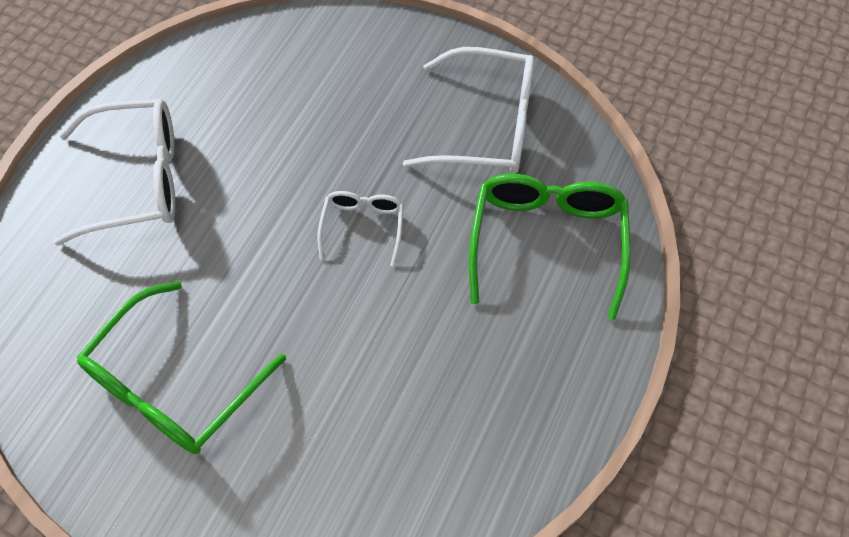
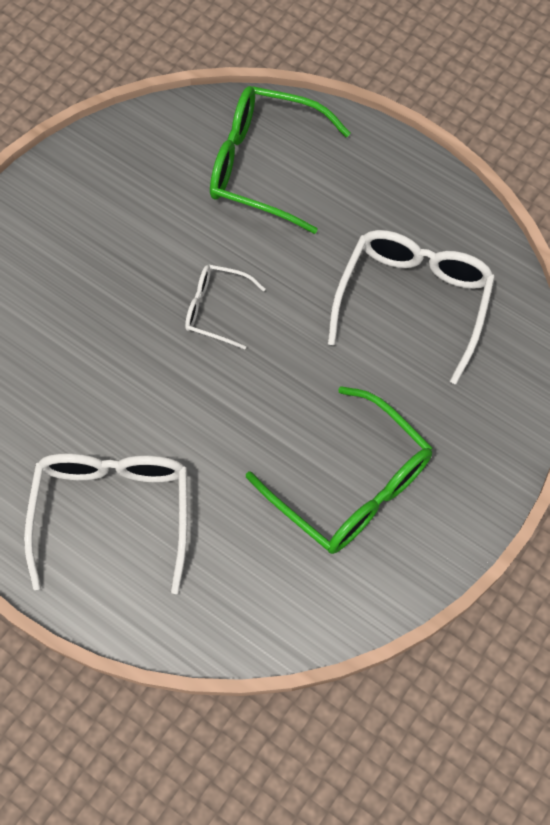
camera: 80 degrees left, 5 degrees up
(487, 126) = (127, 188): white glasses -> white glasses (413, 301)

